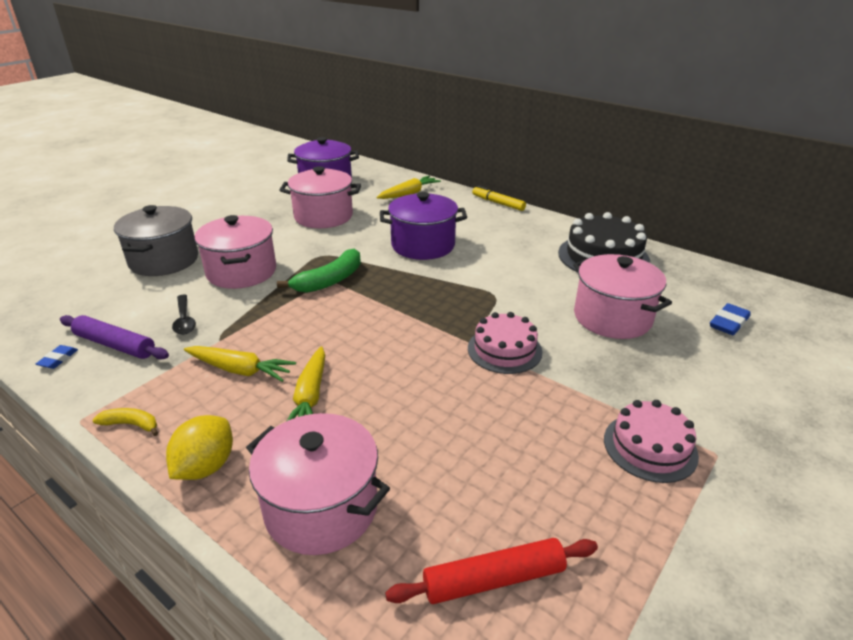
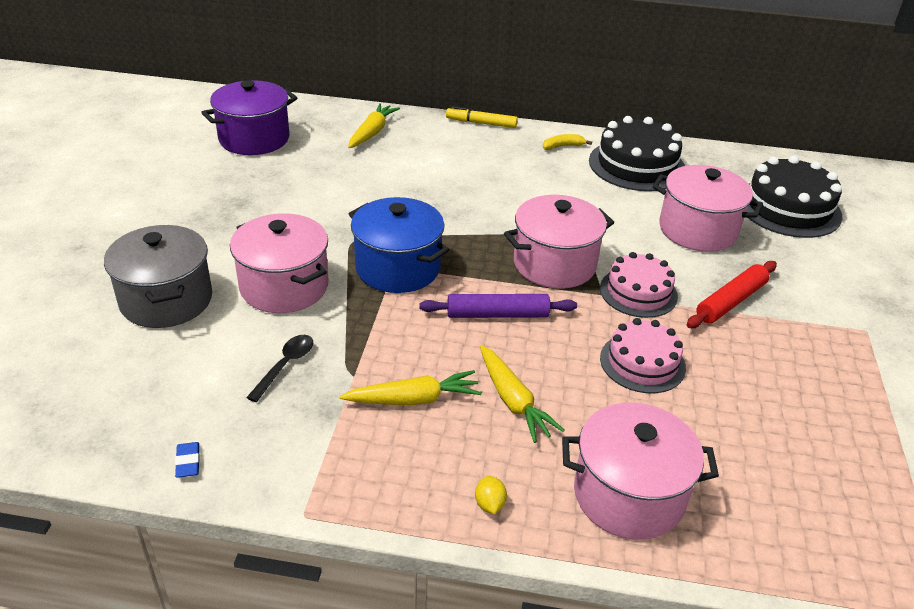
camera: 30 degrees left, 5 degrees up
(115, 345) = (238, 421): purple rolling pin -> purple rolling pin (497, 314)
(131, 424) = (366, 496): yellow banana -> yellow banana (563, 146)
(184, 320) = (285, 366): black spoon -> black spoon turned 105 degrees counterclockwise
(205, 467) = (489, 504): yellow lemon -> yellow lemon, size x0.52
(323, 216) = (302, 187): pink pot -> pink pot (554, 264)
(330, 280) = (397, 268): green banana -> blue pot
(423, 245) = (453, 197): purple pot -> none
(494, 579) = (804, 491): red rolling pin -> red rolling pin (730, 301)
(650, 447) = (819, 342): pink cake -> pink cake (642, 362)
(728, 323) = (788, 208): blue eraser -> black cake

